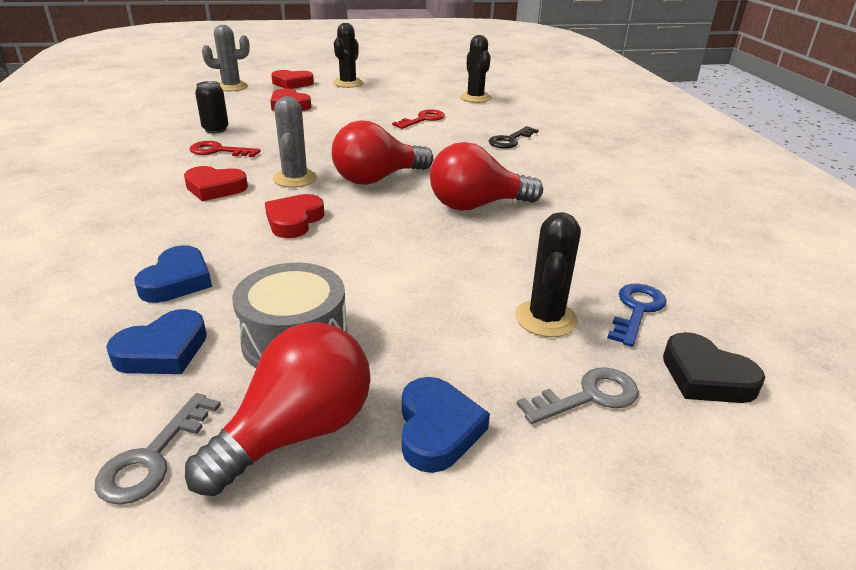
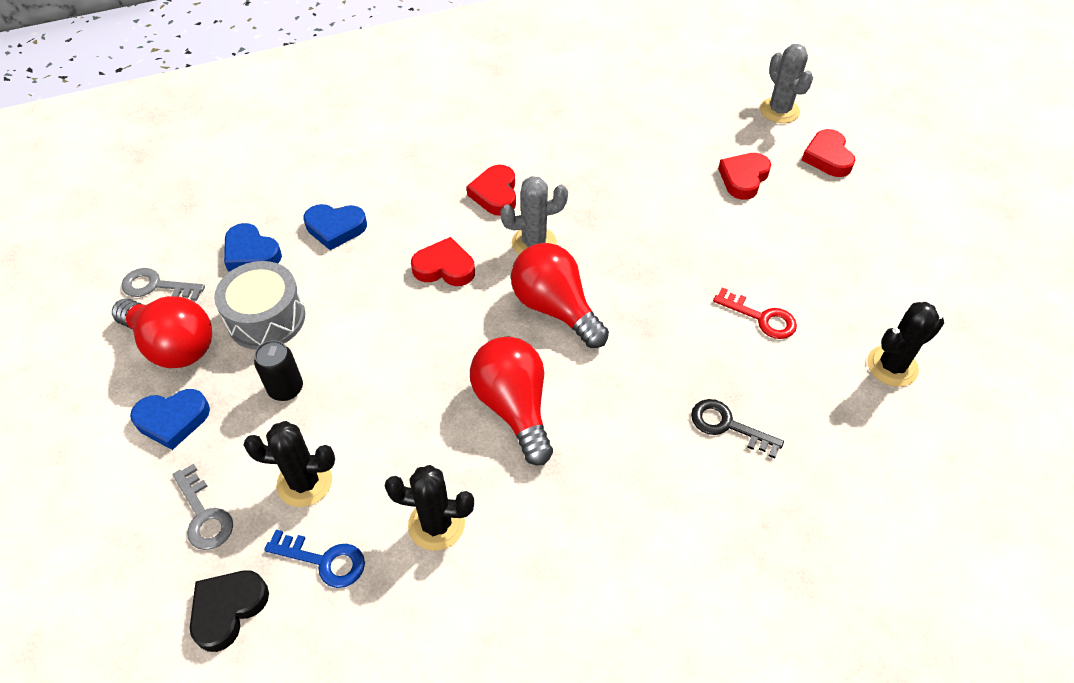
camera: 80 degrees right, 20 degrees up
(215, 129) = (636, 145): black can -> black can (286, 389)
(218, 151) = (580, 167): red key -> none
(348, 83) = (865, 210): black cactus -> black cactus (436, 524)

